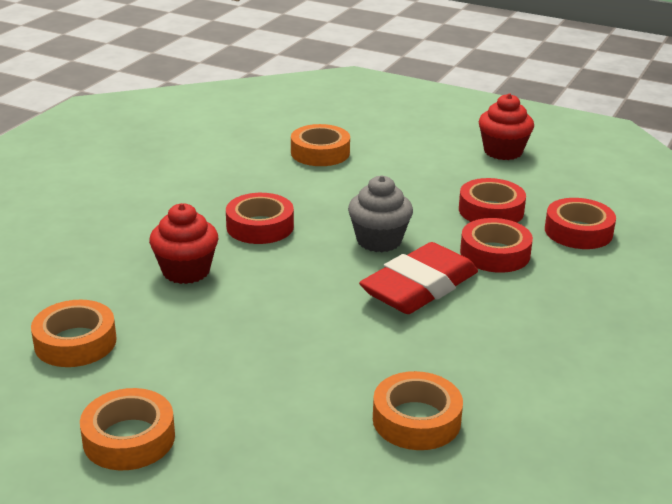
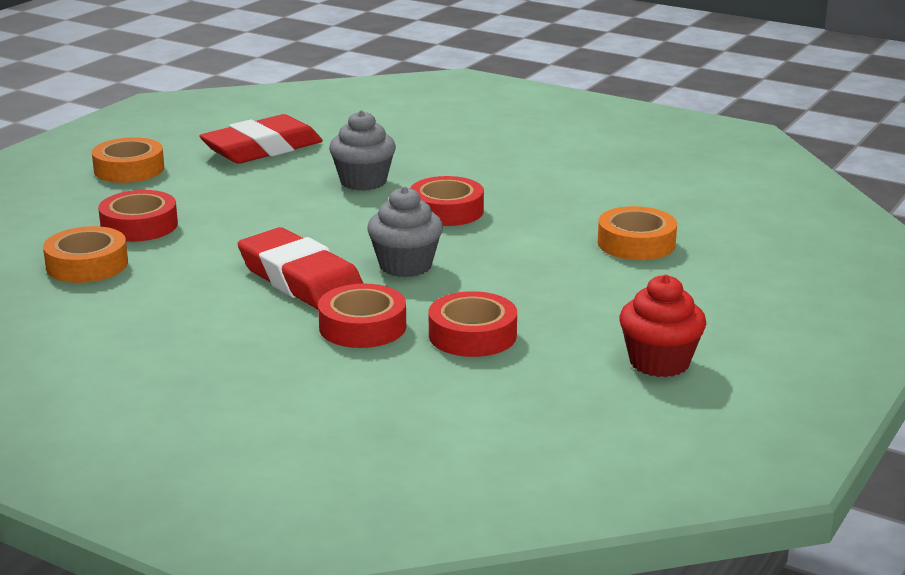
camera: 95 degrees right, 5 degrees down
(75, 342) = (262, 149): orange tape -> red eraser
(186, 271) = (363, 182): red cupcake -> grey cupcake
(578, 231) = (407, 387): red tape -> red tape (139, 225)

